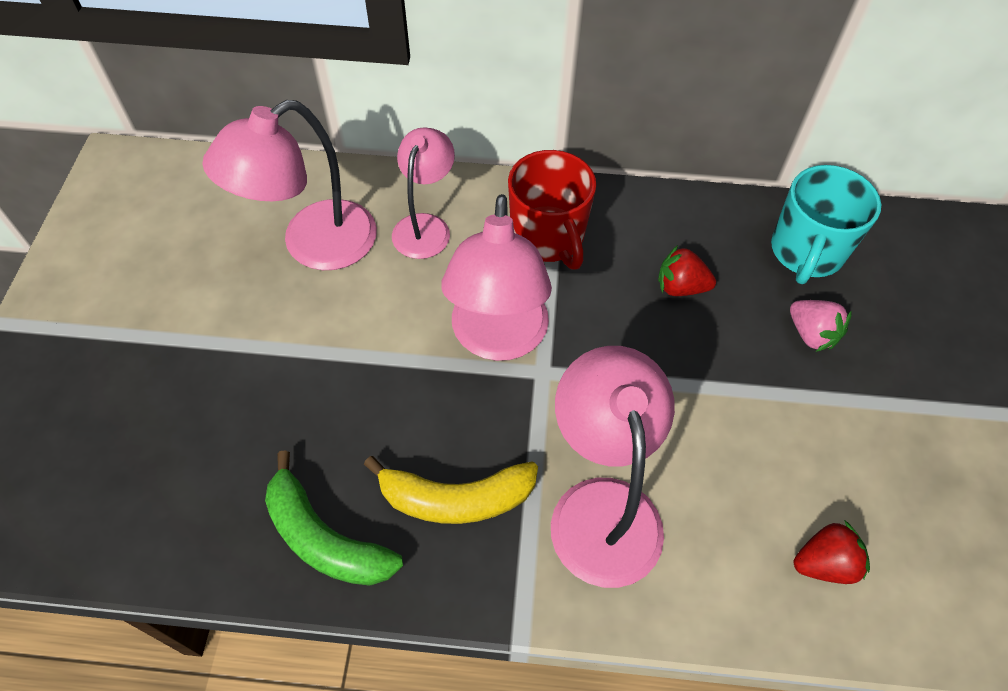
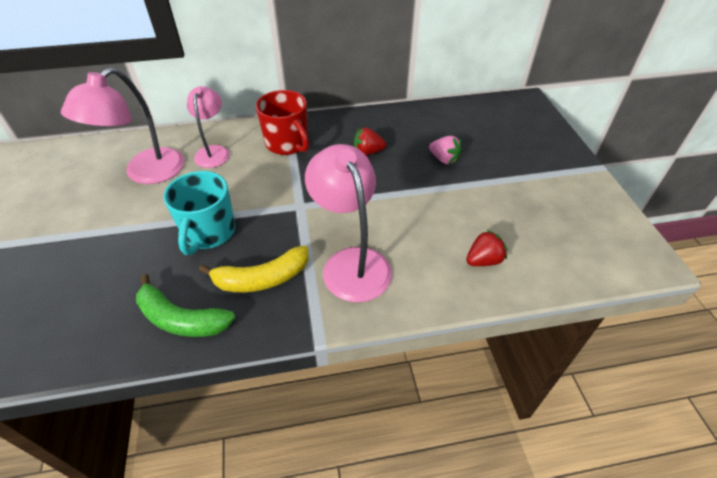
camera: 15 degrees left, 10 degrees down
(498, 339) = (269, 196): pink lamp -> none
(806, 252) = (430, 125): turquoise mug -> turquoise mug (209, 232)

